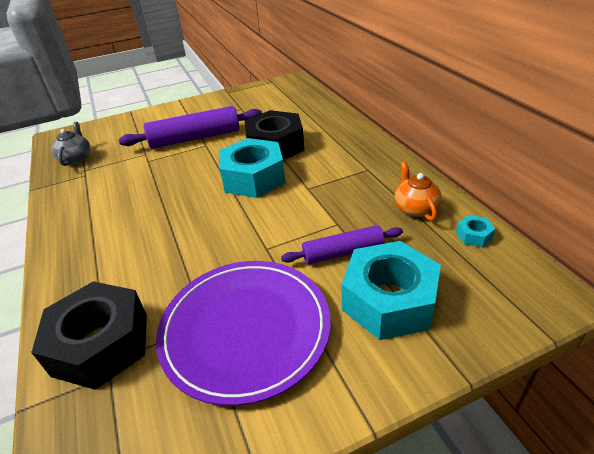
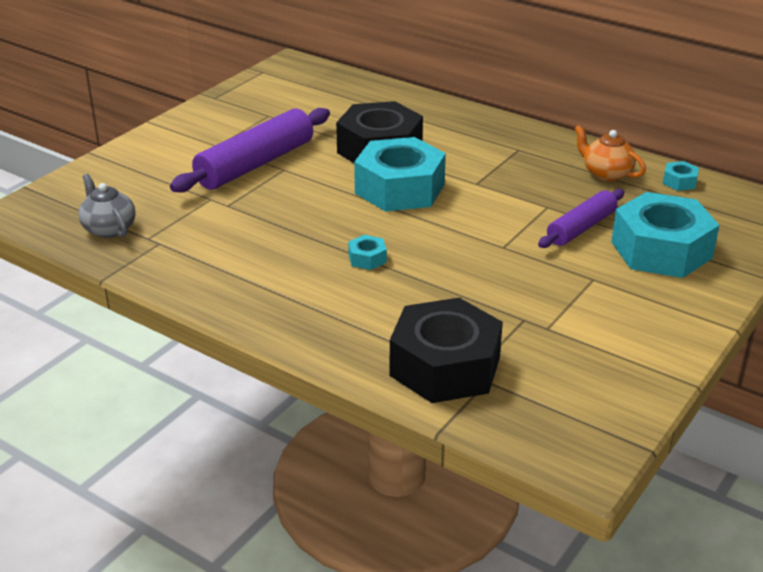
camera: 35 degrees left, 5 degrees down
(170, 225) = (367, 258): none -> turquoise nut
(245, 330) = (566, 309): purple plate -> none

